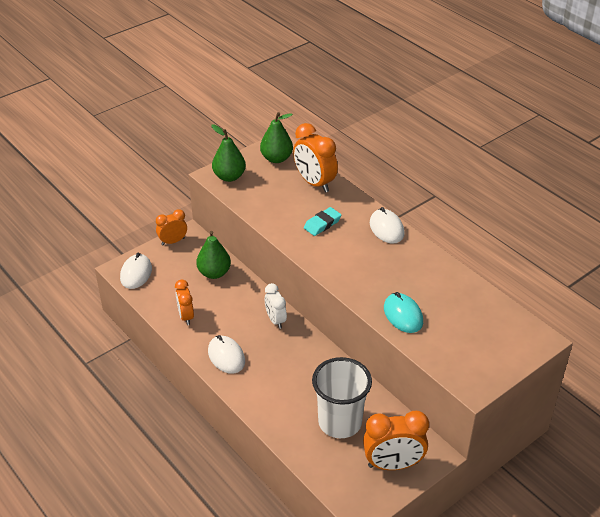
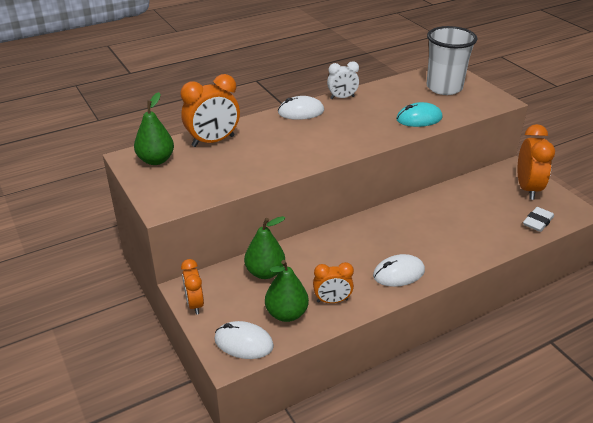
camera: 80 degrees left, 5 degrees down
(229, 177) = (172, 195): green pear -> green pear (286, 313)
(275, 320) = (350, 234): white clock -> white clock (342, 98)
(322, 224) = (282, 144): turquoise eraser -> none
(329, 468) = (537, 222): none -> white eraser
(340, 422) = (484, 210): white cup -> white cup (444, 88)

